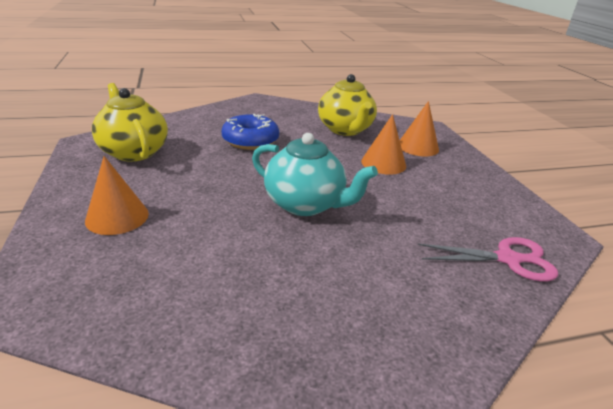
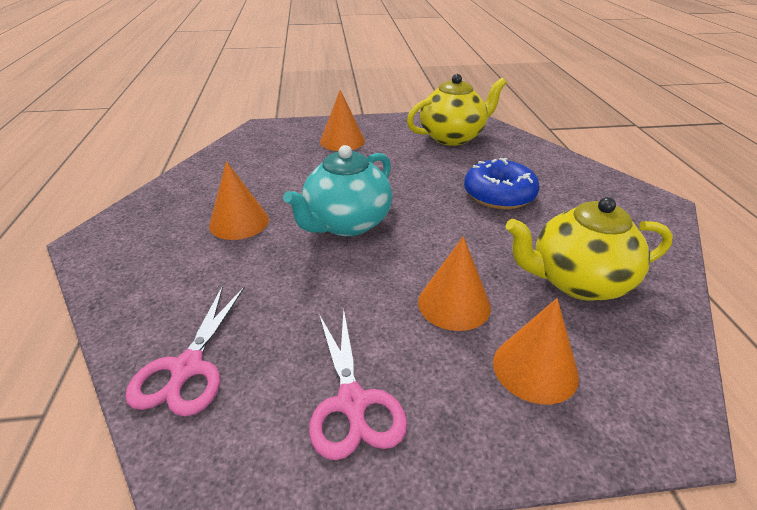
camera: 100 degrees right, 5 degrees up
(319, 271) = (239, 222): none -> orange cone
(478, 193) = (352, 403): none -> pink scissors

